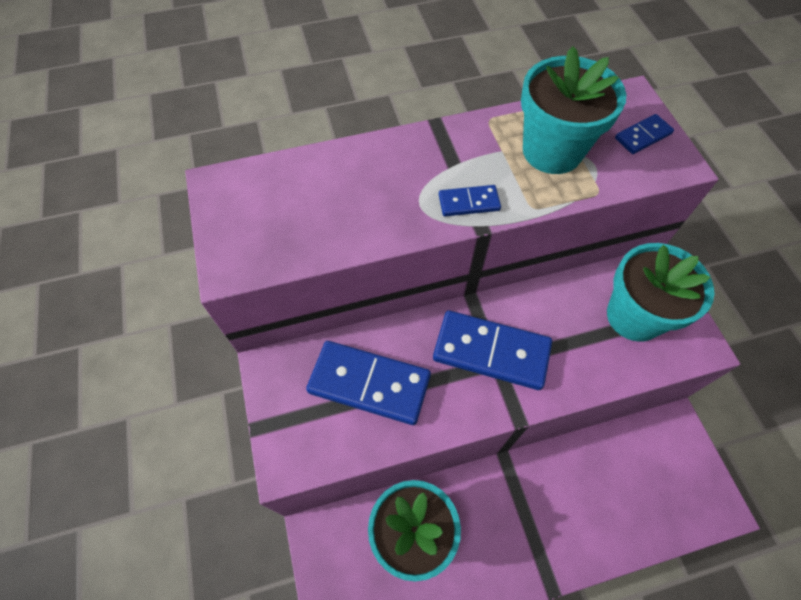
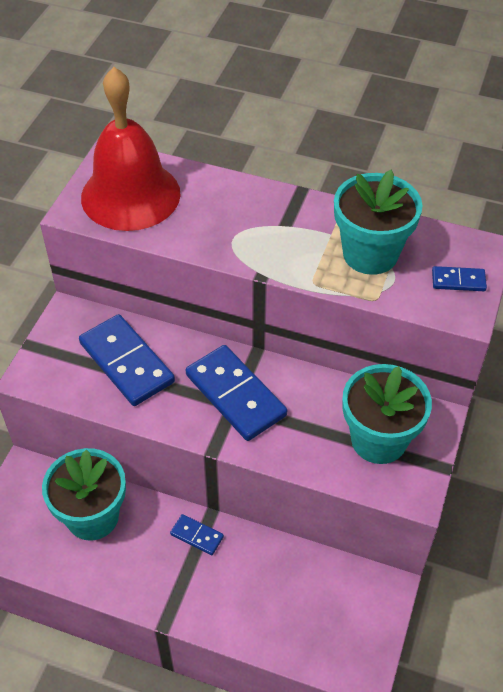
camera: 35 degrees right, 10 degrees down
(276, 215) = (130, 195): none -> red bell
(469, 203) = (269, 255): blue domino -> blue domino (197, 536)

